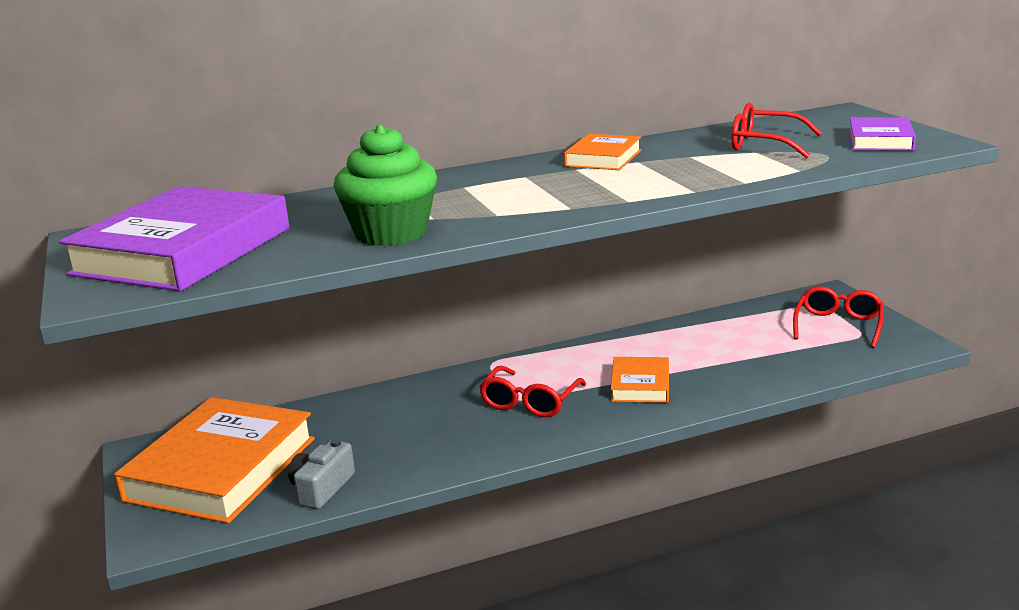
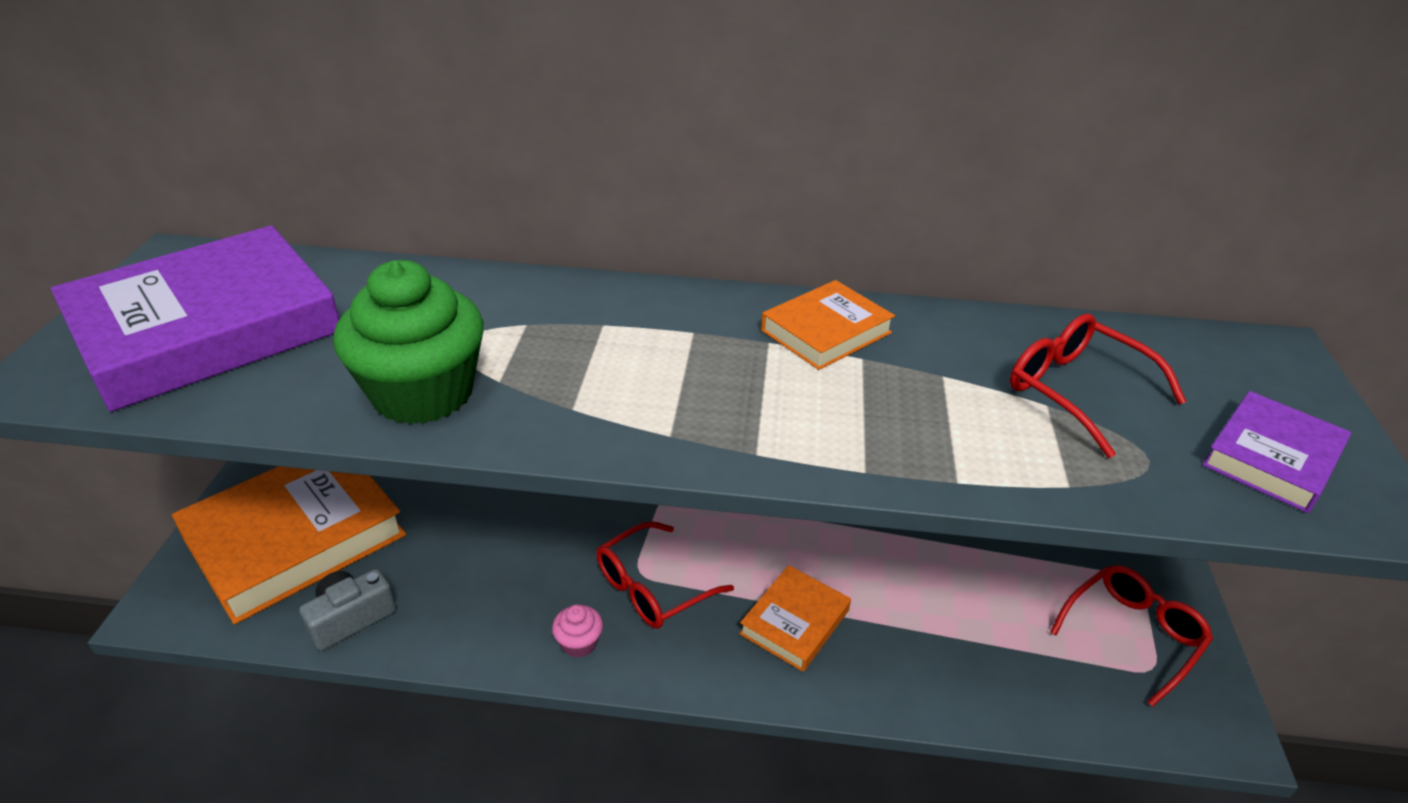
camera: 25 degrees right, 15 degrees up
(508, 441) = (579, 643): none -> pink cupcake

